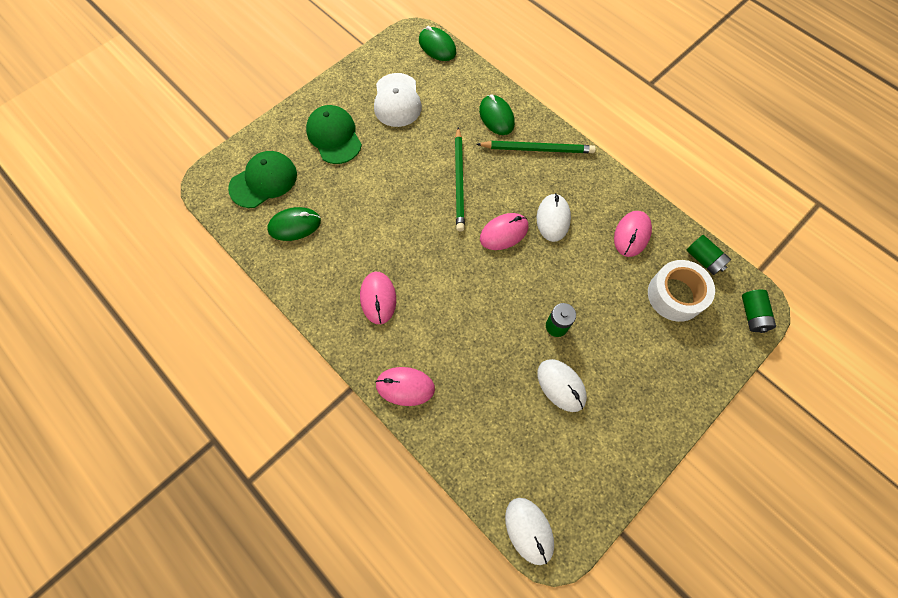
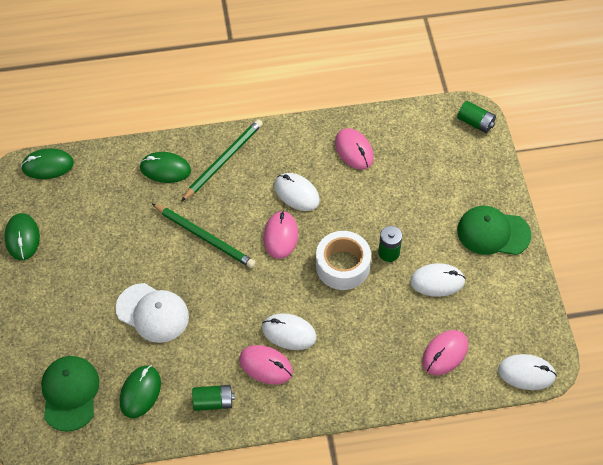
camera: 55 degrees left, 10 degrees down
(334, 136) = (72, 307): green cap -> green cap (493, 233)
(367, 71) = (22, 238): none -> green mouse
(397, 100) = (78, 233): white cap -> white cap (152, 313)
(405, 386) = (358, 391): pink mouse -> pink mouse (445, 353)
(420, 296) = (289, 333): none -> white mouse
(675, 295) = (424, 158): white tape -> white tape (342, 266)
(703, 259) = (411, 120): green battery -> green battery (213, 402)

